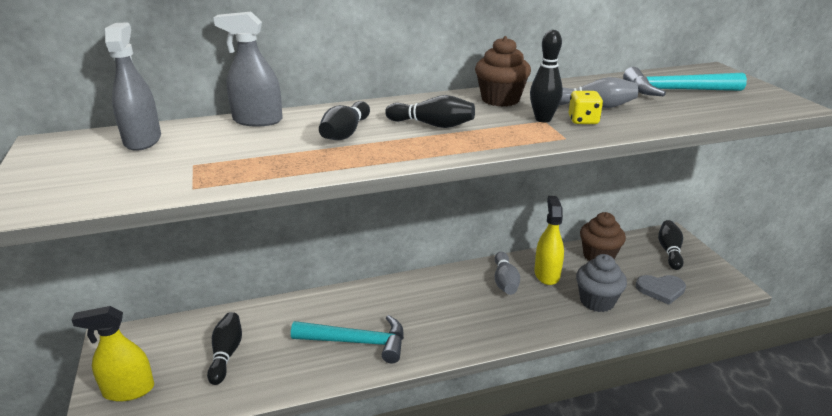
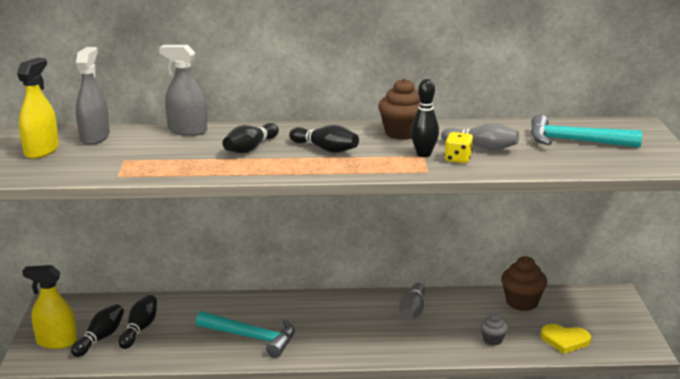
camera: 15 degrees right, 5 degrees down
(547, 274) = (458, 310): yellow spray bottle -> yellow spray bottle (41, 151)
(597, 301) = (492, 340): grey cupcake -> grey cupcake, size x0.57
(661, 290) = (565, 340): grey heart -> yellow heart
(669, 251) = (600, 308): black bowling pin -> black bowling pin (100, 338)

